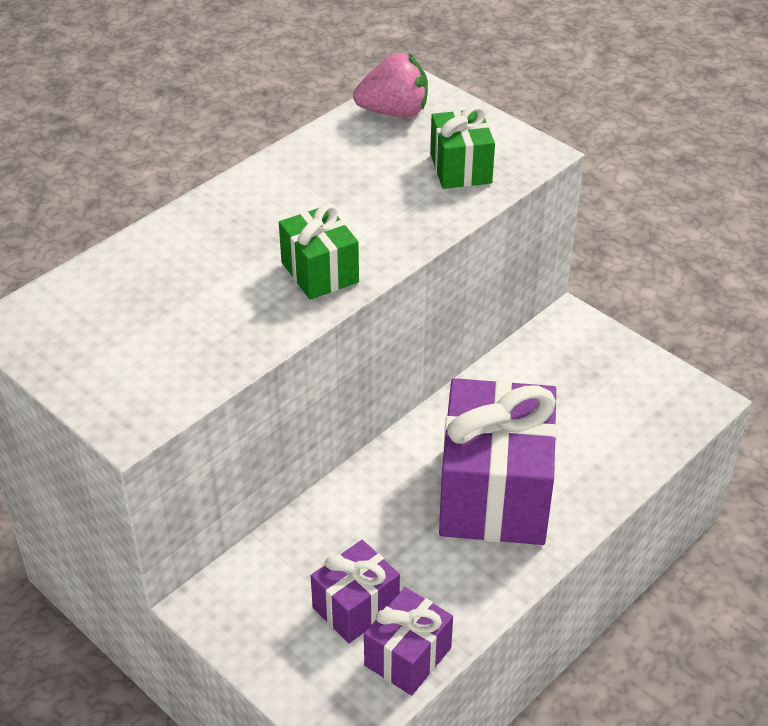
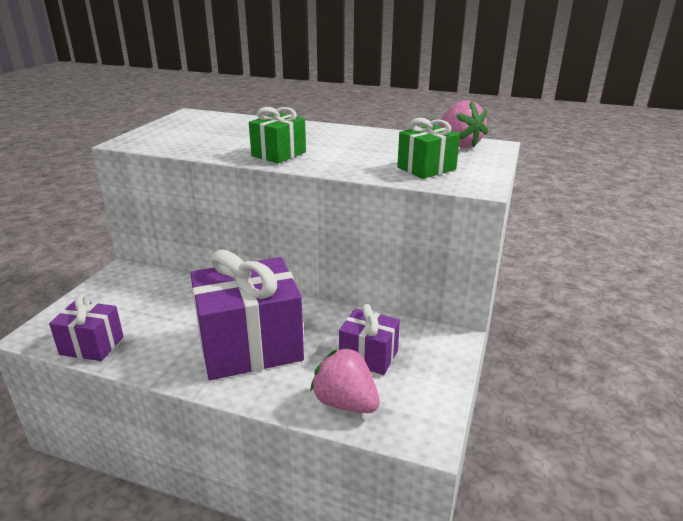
camera: 65 degrees right, 15 degrees down
(356, 607) = (130, 317): purple gift -> purple gift (368, 356)
(633, 441) = (345, 403): none -> pink strawberry

